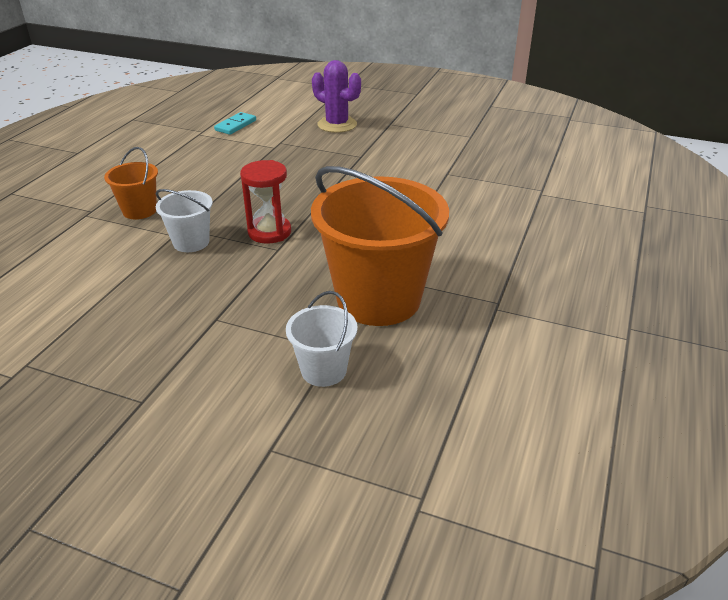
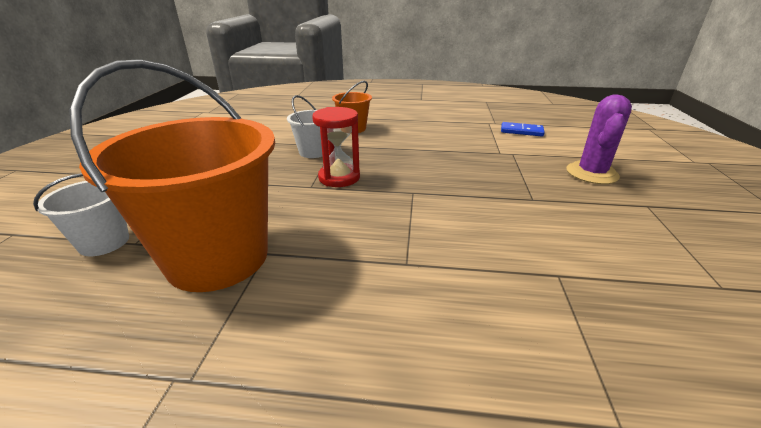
camera: 75 degrees right, 5 degrees down
(235, 125) = (521, 131): turquoise domino -> blue domino

